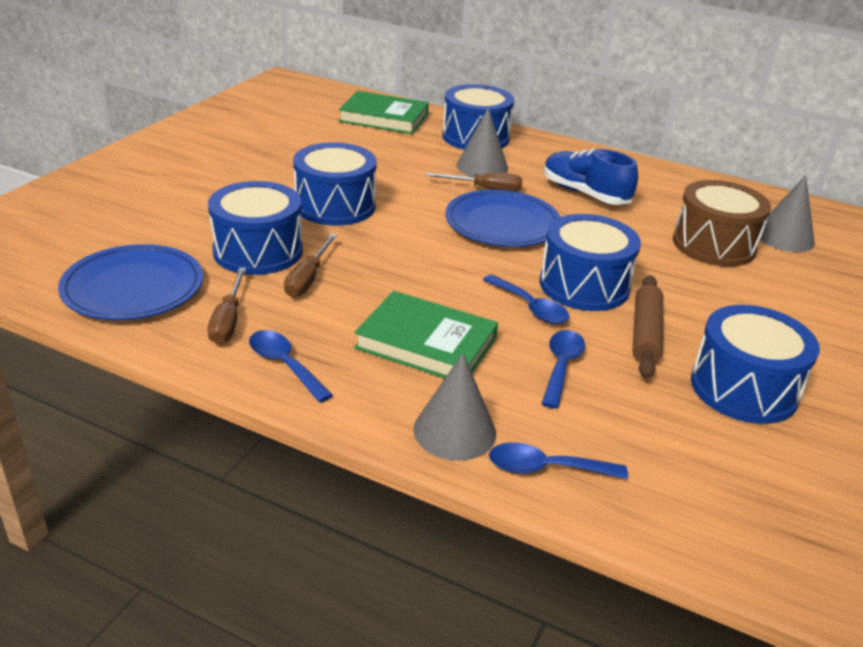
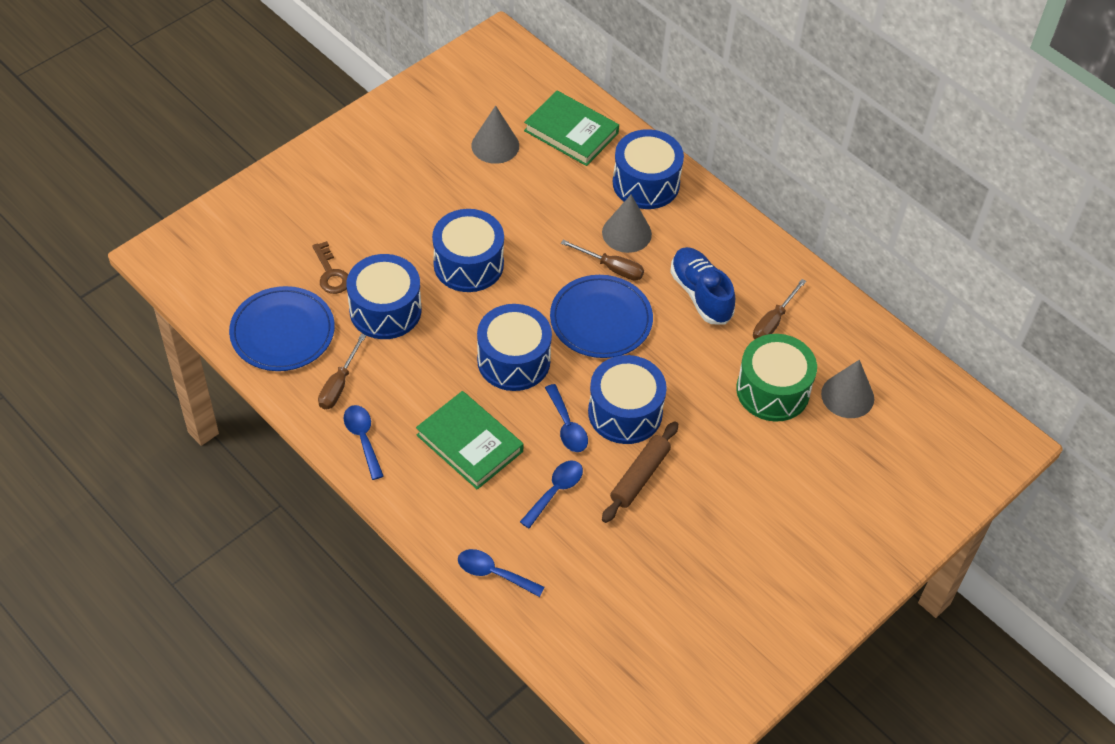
camera: 20 degrees right, 20 degrees up
(178, 233) = (331, 273): none -> brown key
(308, 278) = (412, 352): brown screwdriver -> brown screwdriver (773, 321)
(454, 431) = (450, 527): grey cone -> grey cone (495, 145)
(714, 245) = (772, 390): brown drum -> green drum
(743, 388) = (677, 547): blue drum -> blue drum (513, 360)

